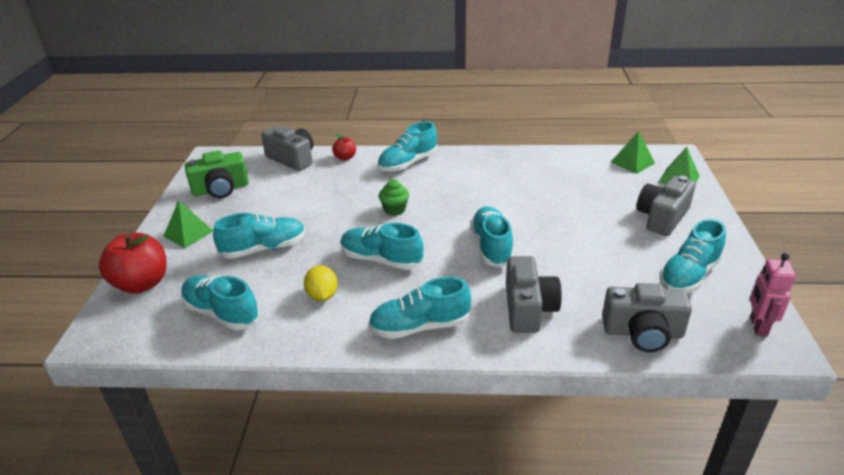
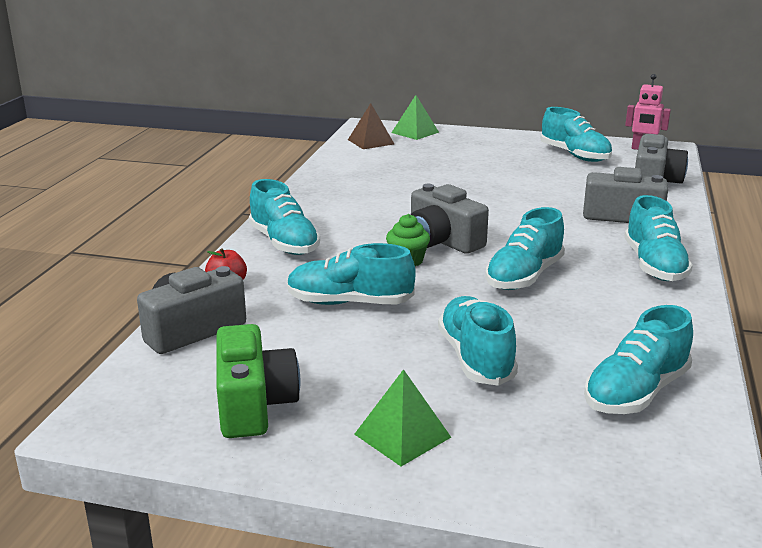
camera: 80 degrees left, 10 degrees down
(142, 284) = (555, 479): red apple -> none
(322, 295) = (597, 317): yellow lemon -> none
(491, 246) = (511, 218): turquoise shoe -> turquoise shoe (349, 303)
(632, 162) = (371, 142): green pyramid -> brown pyramid
(662, 217) = (481, 148): grey camera -> grey camera (442, 241)

